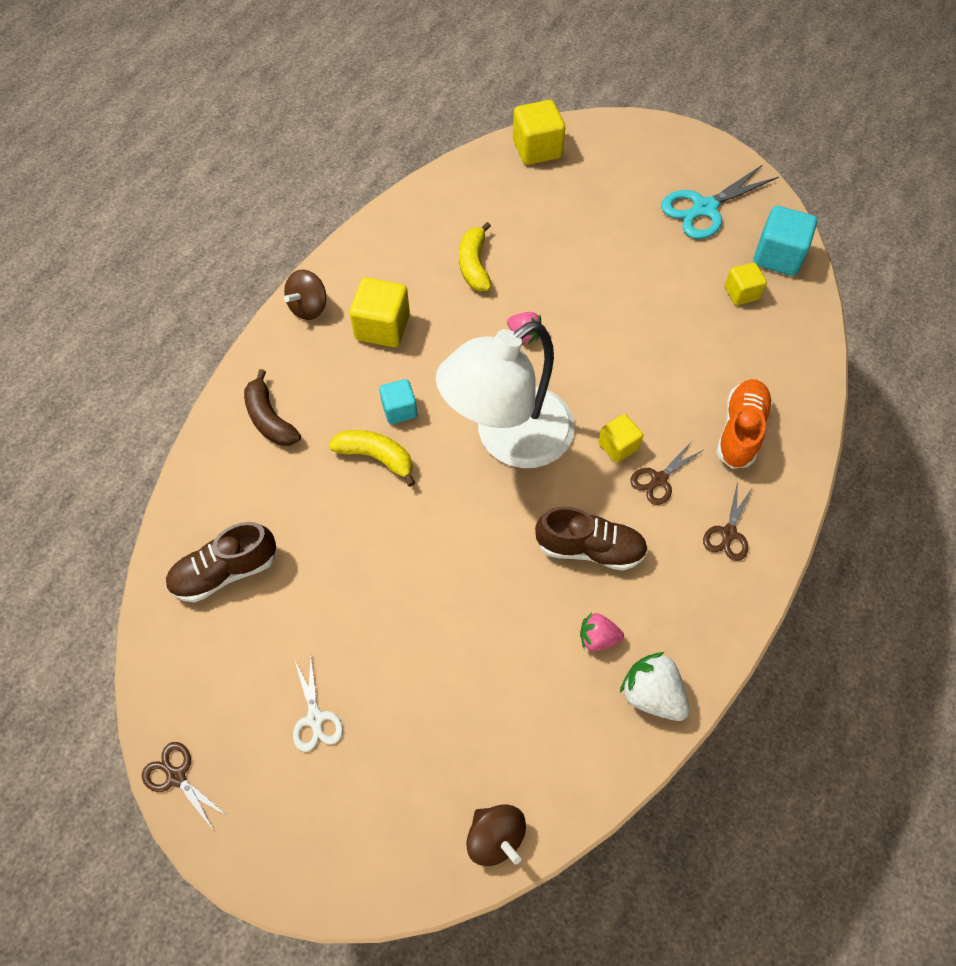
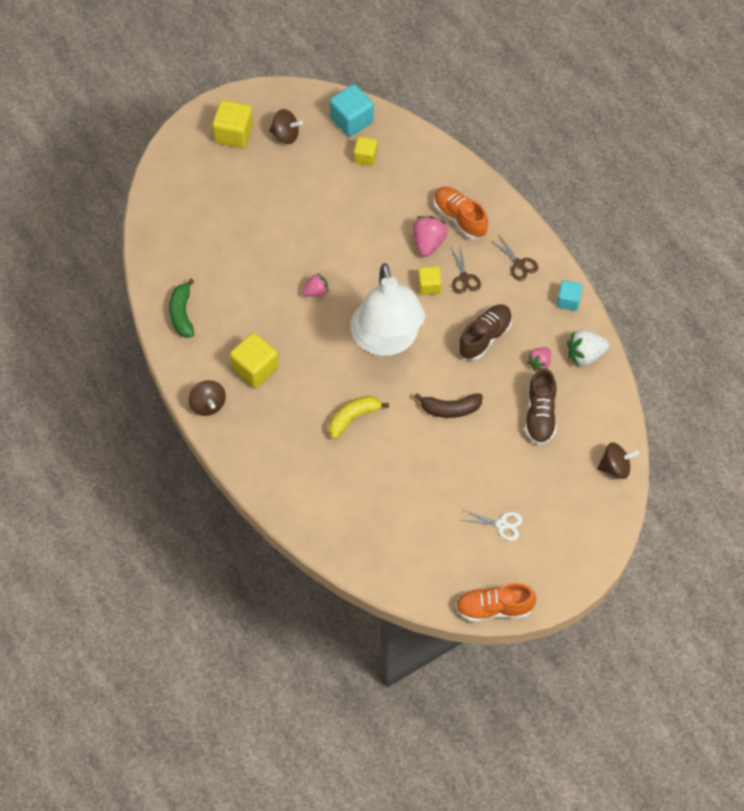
camera: 60 degrees left, 0 degrees up
(176, 777) = (494, 608): brown scissors -> orange shoe
(225, 571) = (380, 534): brown shoe -> brown shoe (540, 415)
(270, 419) = (284, 466): brown banana -> brown banana (450, 409)
(399, 410) = (326, 389): turquoise cube -> turquoise cube (568, 301)
(409, 230) = (182, 314): none -> green banana
(474, 265) = (240, 291): yellow banana -> none
(537, 149) = (163, 200): yellow cube -> yellow cube (233, 134)
(678, 414) = (428, 243): none -> pink strawberry
(704, 208) = (286, 135): turquoise scissors -> brown spinning top

